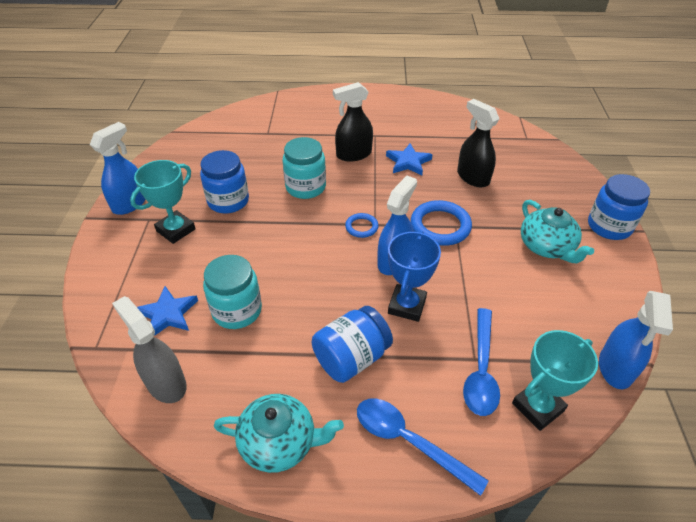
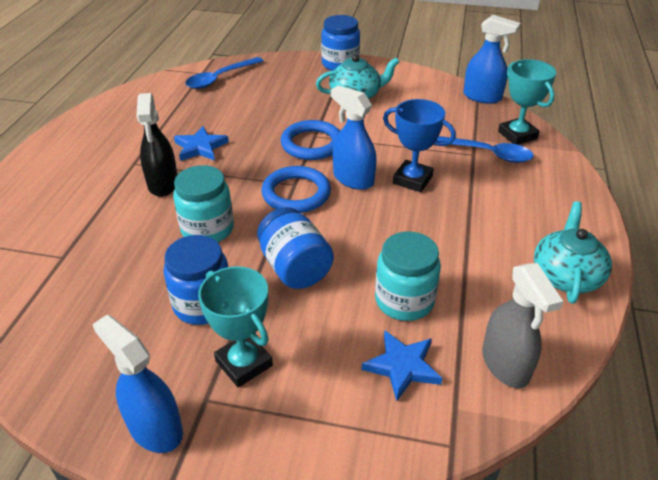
camera: 80 degrees left, 5 degrees down
(166, 383) = (505, 365): grey spray bottle -> grey spray bottle turned 75 degrees counterclockwise
(351, 358) = (472, 221): blue jar -> blue jar (295, 268)
(361, 227) = (296, 193): blue ring -> blue ring, size x1.83
(409, 441) = (554, 200): blue spoon -> blue spoon (220, 78)
(472, 177) = (247, 113): black spray bottle -> none

